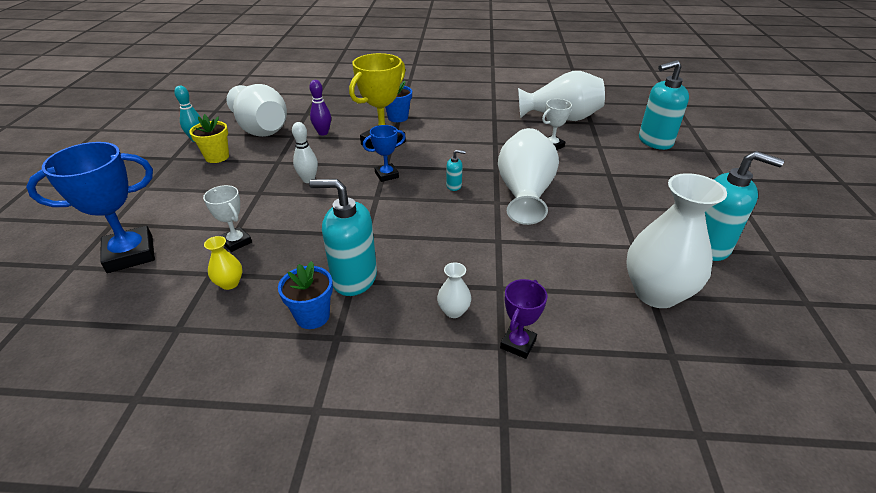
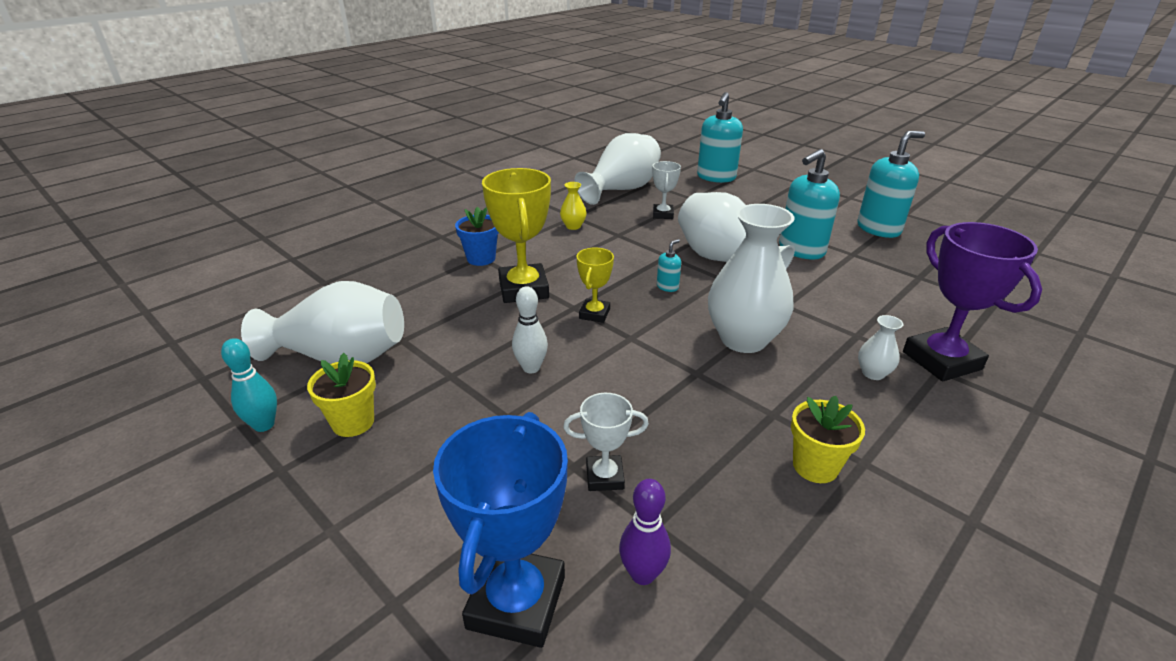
camera: 50 degrees left, 5 degrees down
(229, 283) = (693, 513): yellow vase -> yellow vase (573, 226)
(312, 316) = (815, 466): blue flower pot -> yellow flower pot
(323, 133) = (432, 316): purple bowling pin -> purple bowling pin (642, 574)
(354, 278) = (770, 411): turquoise soap dispenser -> turquoise soap dispenser (801, 250)
(386, 175) = (594, 314): blue trophy -> yellow trophy
(518, 344) = (941, 360): purple trophy -> purple trophy, size x1.85
(656, 293) = (918, 274): white vase -> white vase (743, 339)

